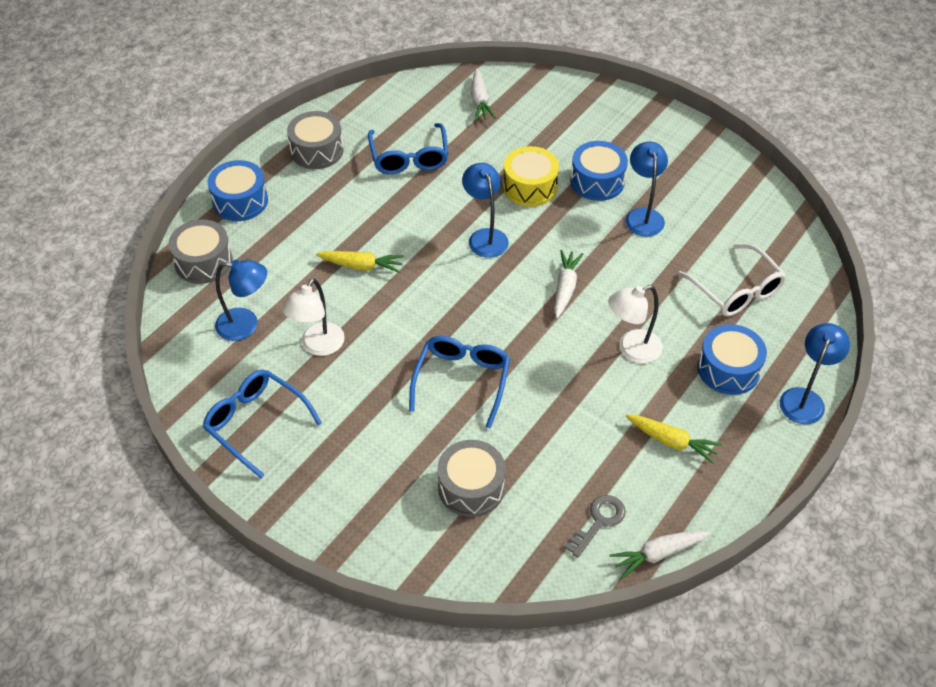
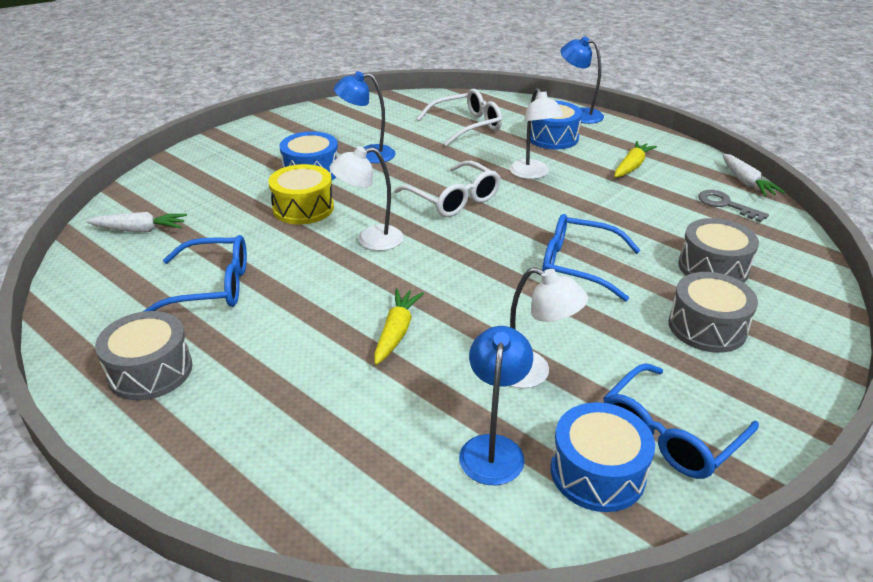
camera: 85 degrees left, 15 degrees down
(203, 262) = (351, 506): grey drum -> grey drum (707, 327)
(240, 201) = (223, 461): blue drum -> blue drum (597, 472)
(485, 236) = (370, 240): blue lamp -> white lamp
(565, 288) = (454, 199): white carrot -> white glasses

